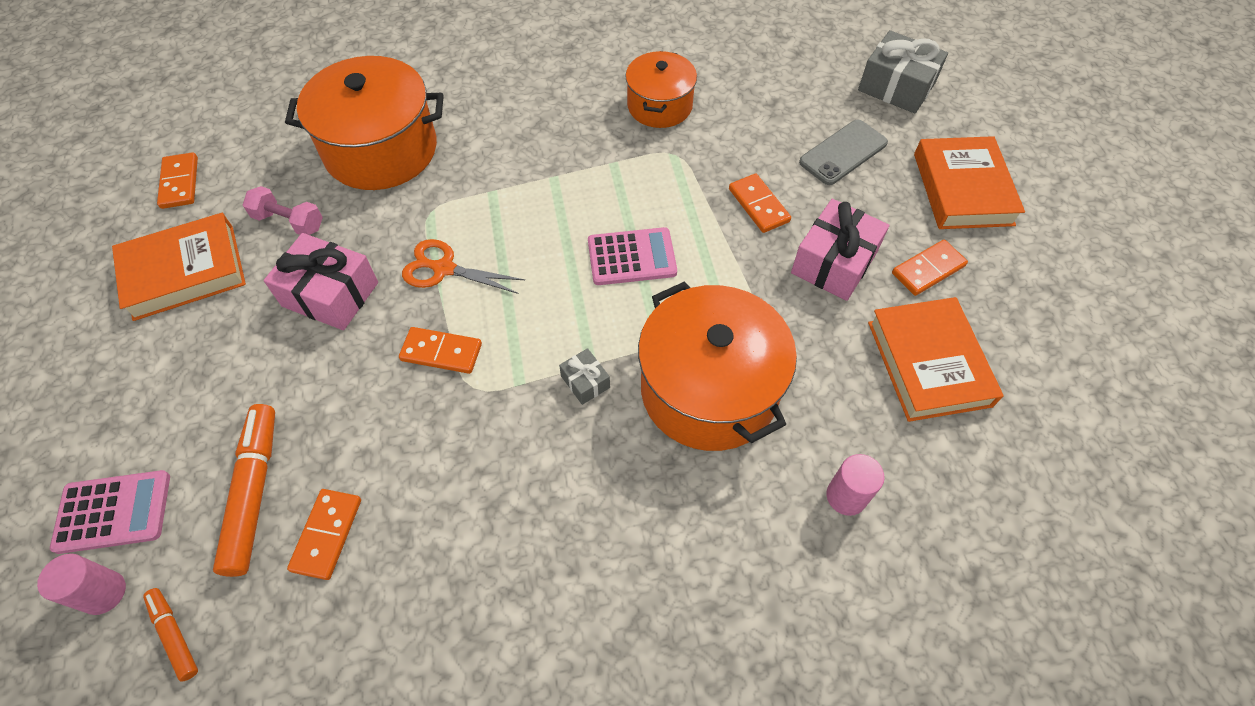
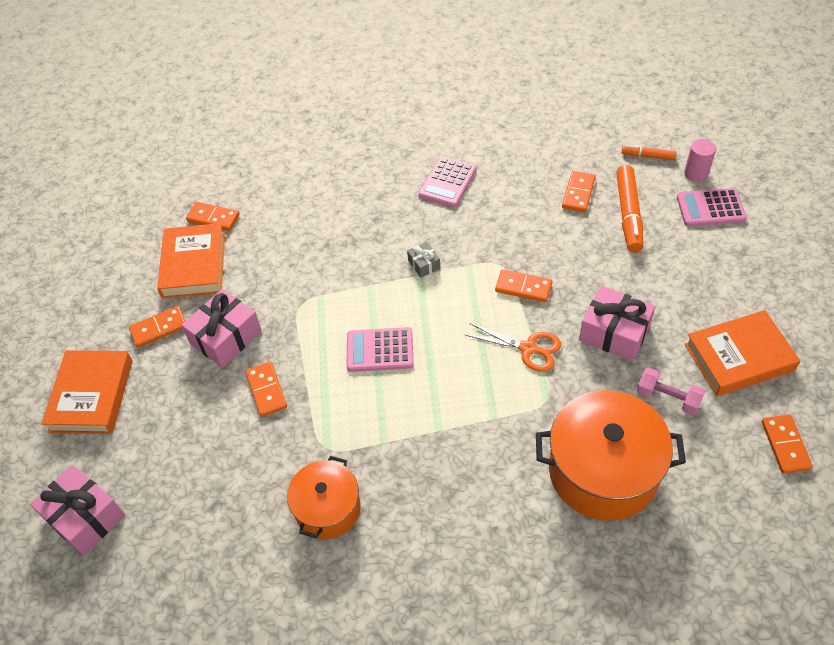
camera: 170 degrees left, 5 degrees down
(174, 635) = (648, 156): orange marker -> orange marker turned 135 degrees clockwise
(555, 549) = (447, 182): none -> pink calculator
(709, 390) = (343, 256): orange pot -> none
(843, 152) = (173, 439): grey phone -> none
(846, 496) = (278, 199): pink cylinder -> none
(896, 87) = (85, 517): grey gift -> pink gift
(940, 451) = (213, 218): none -> orange domino

